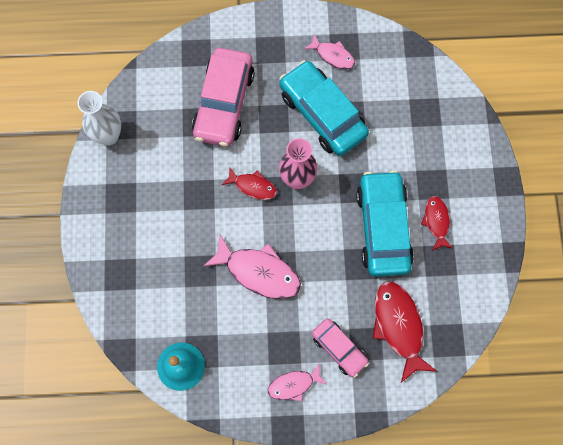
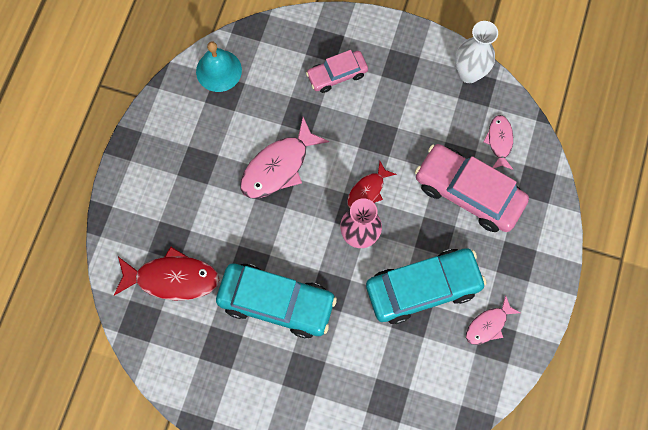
camera: 110 degrees right, 0 degrees up
(293, 385) = (160, 161): pink fish -> pink fish (499, 141)
(339, 348) = (175, 214): pink car -> pink car (337, 75)
(436, 221) = (262, 360): red fish -> none

